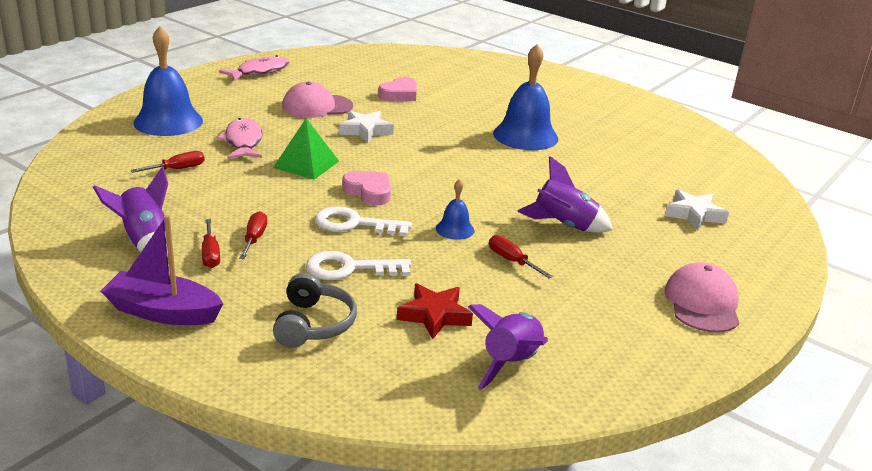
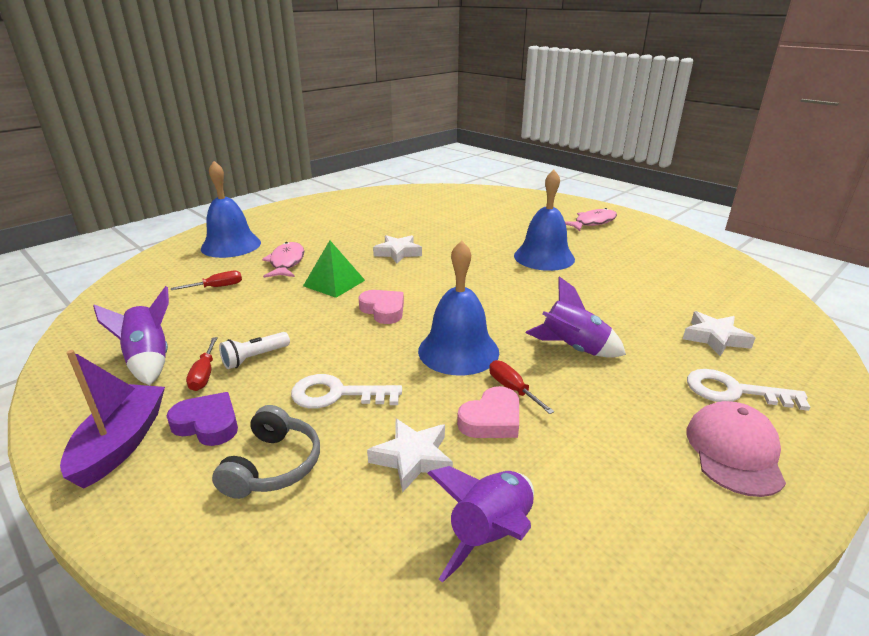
camera: 10 degrees right, 0 degrees up
(163, 312) = (121, 443): purple boat -> purple boat turned 75 degrees clockwise
(237, 295) = (208, 424): none -> purple heart
(254, 239) = (255, 358): red screwdriver -> white flashlight
(259, 72) = (325, 205): pink fish -> pink fish (593, 222)
(317, 106) = (362, 232): pink cap -> none
(354, 224) = (358, 343): white key -> white key (734, 391)
(399, 94) = (437, 222): pink heart -> pink heart (491, 419)
(434, 315) = (412, 458): red star -> white star
(455, 229) = (458, 351): blue bell -> blue bell, size x2.05

